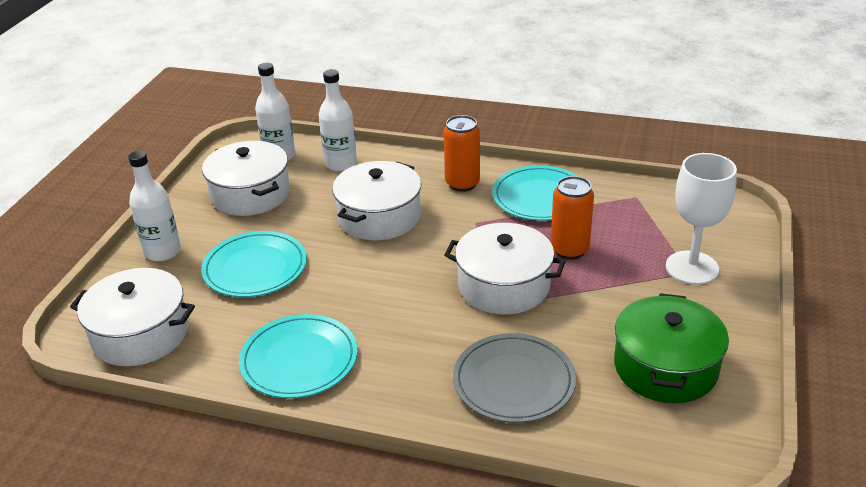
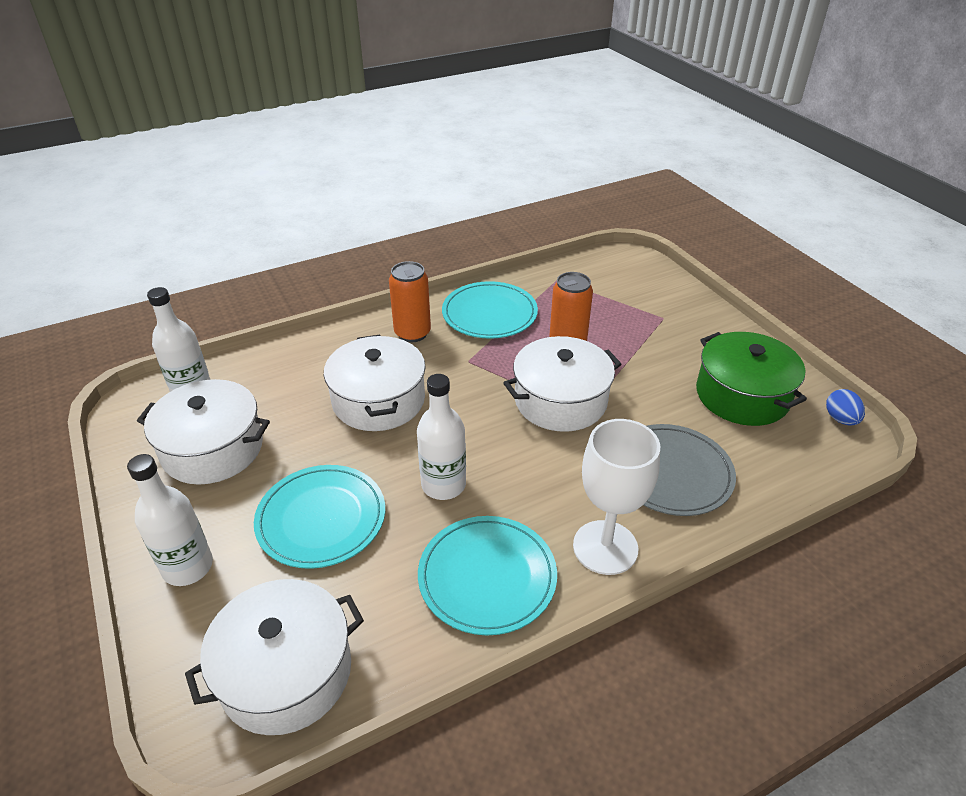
camera: 45 degrees left, 5 degrees up
(341, 163) = (272, 370): white bottle -> white bottle (443, 485)
(692, 268) = (660, 314): white goblet -> white goblet (605, 547)
(733, 438) = (840, 419): none -> blue egg

